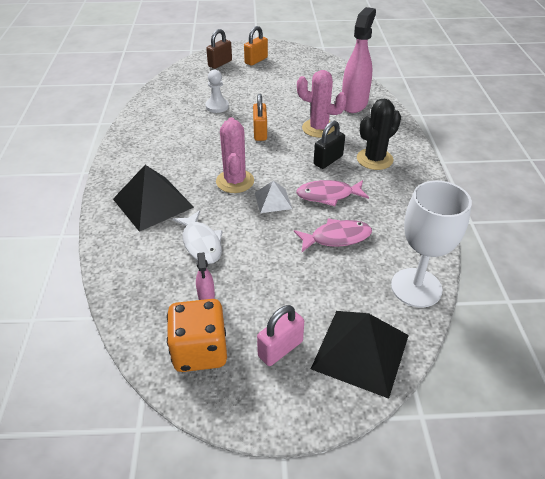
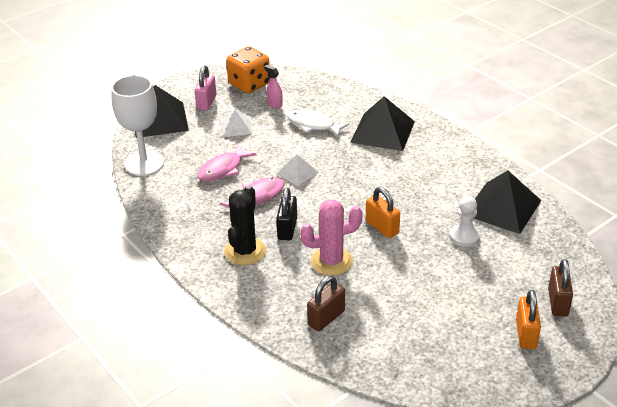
camera: 145 degrees right, 5 degrees down
(167, 110) = (502, 207): none -> black pyramid
(235, 181) = (345, 173): pink cactus -> none
(279, 285) = (236, 127): none -> white pyramid
(354, 104) = (326, 318): pink spray bottle -> brown padlock

